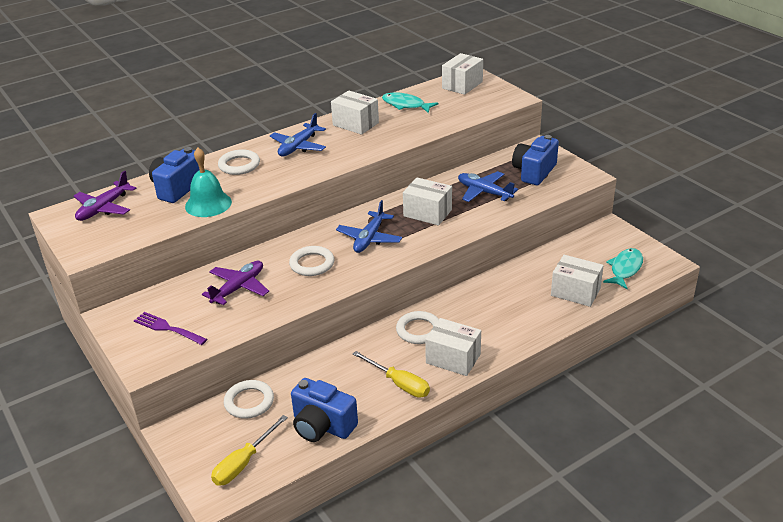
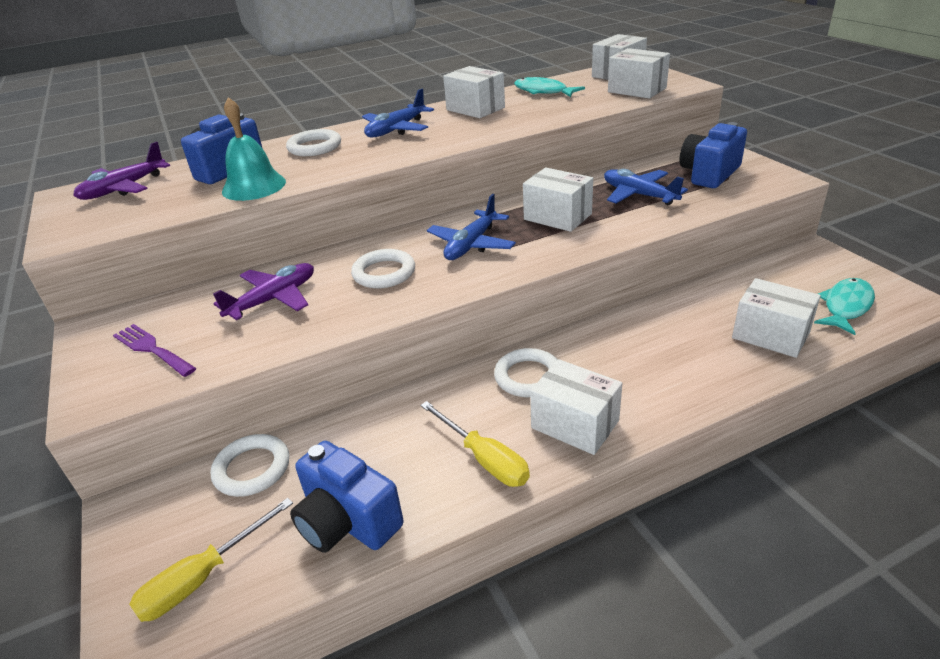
camera: 10 degrees right, 0 degrees up
(478, 104) = (637, 90): none -> white box

